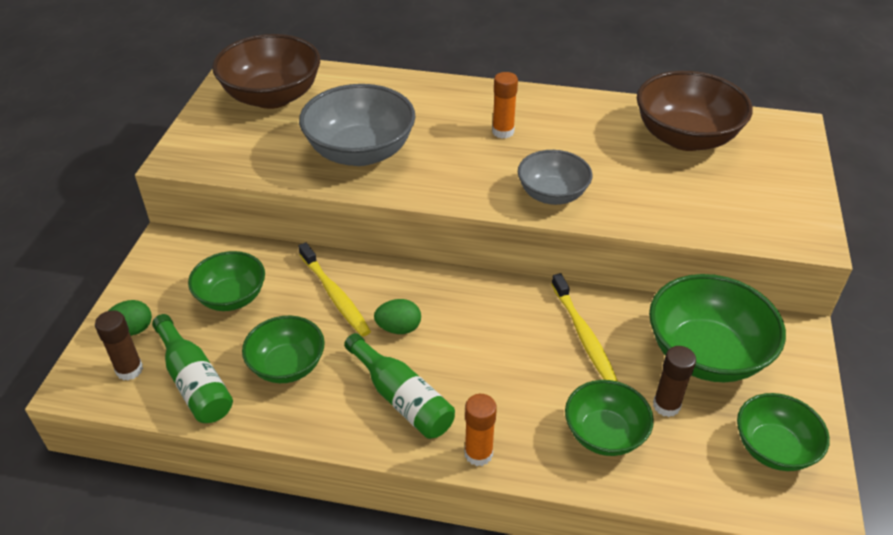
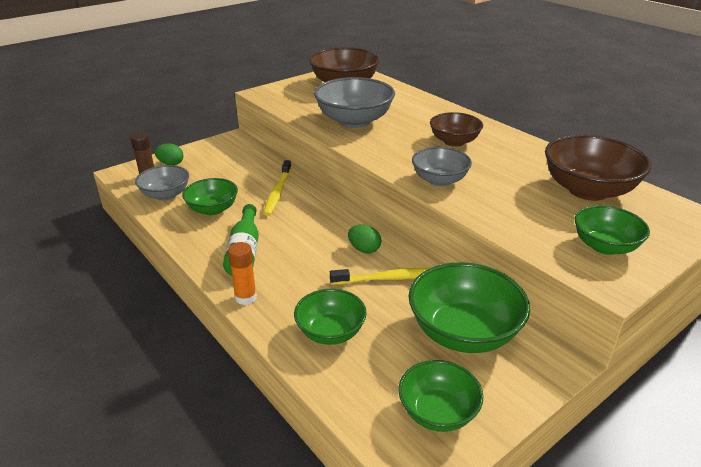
camera: 40 degrees right, 10 degrees down
(194, 381) = (166, 195): green bottle -> grey bowl
(231, 297) = (229, 171): green bowl -> green bowl (604, 246)
(399, 328) = (288, 221): green egg -> green egg (364, 249)
(503, 132) = (454, 141): orange glue stick -> brown bowl
(583, 335) = (390, 278): yellow toothbrush -> yellow toothbrush turned 120 degrees counterclockwise
(666, 405) = (393, 342): brown glue stick -> none

